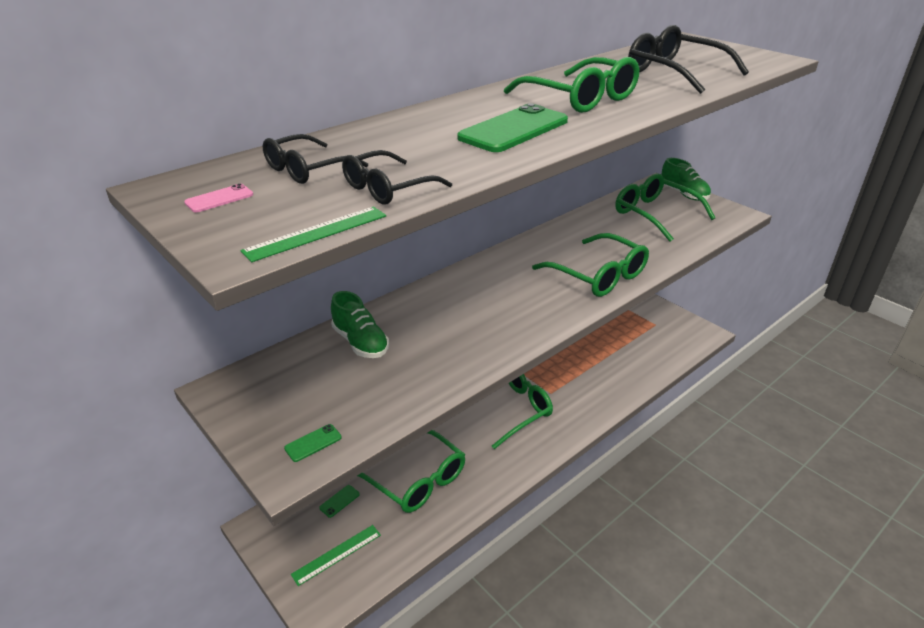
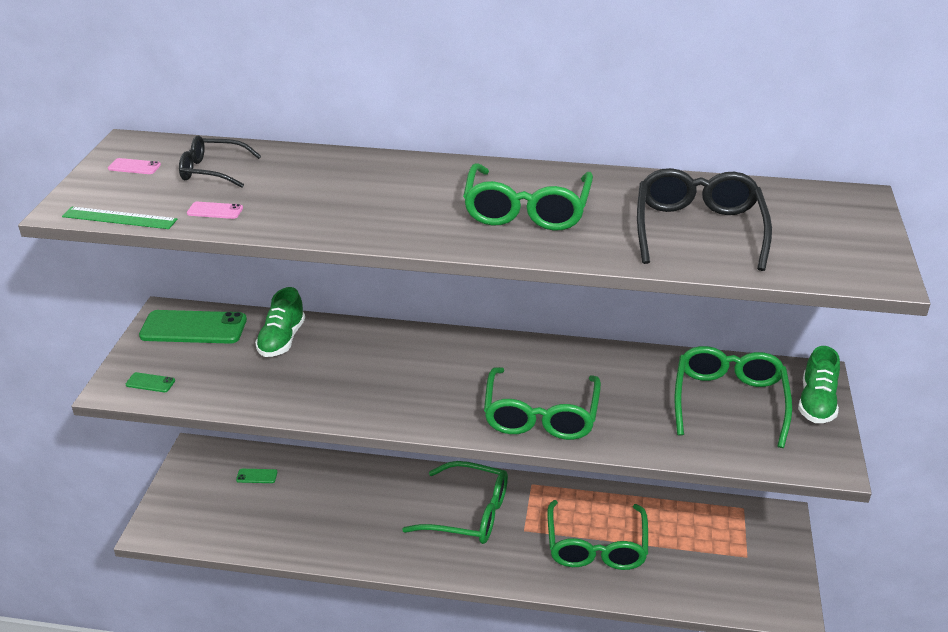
camera: 50 degrees right, 0 degrees up
(337, 554) = (206, 508): green ruler -> none
(388, 188) = (215, 211): black glasses -> pink phone
(417, 479) = (321, 505): green glasses -> green glasses (596, 546)
(513, 129) = (397, 210): green phone -> green phone (193, 328)

